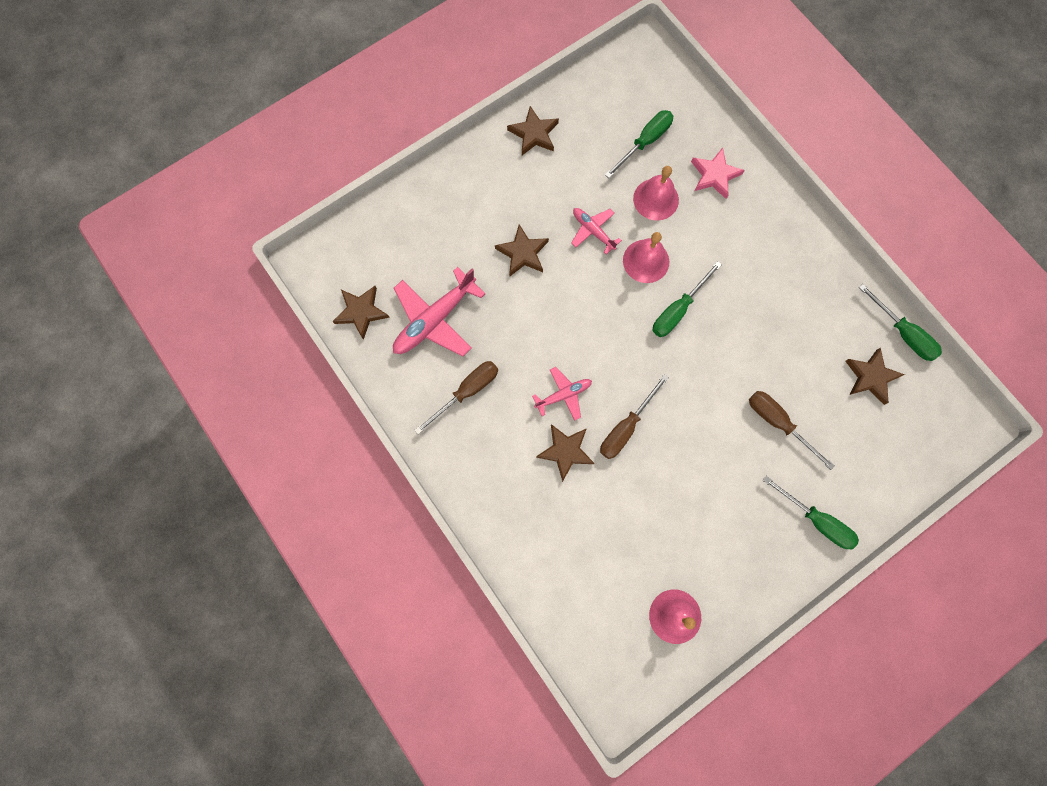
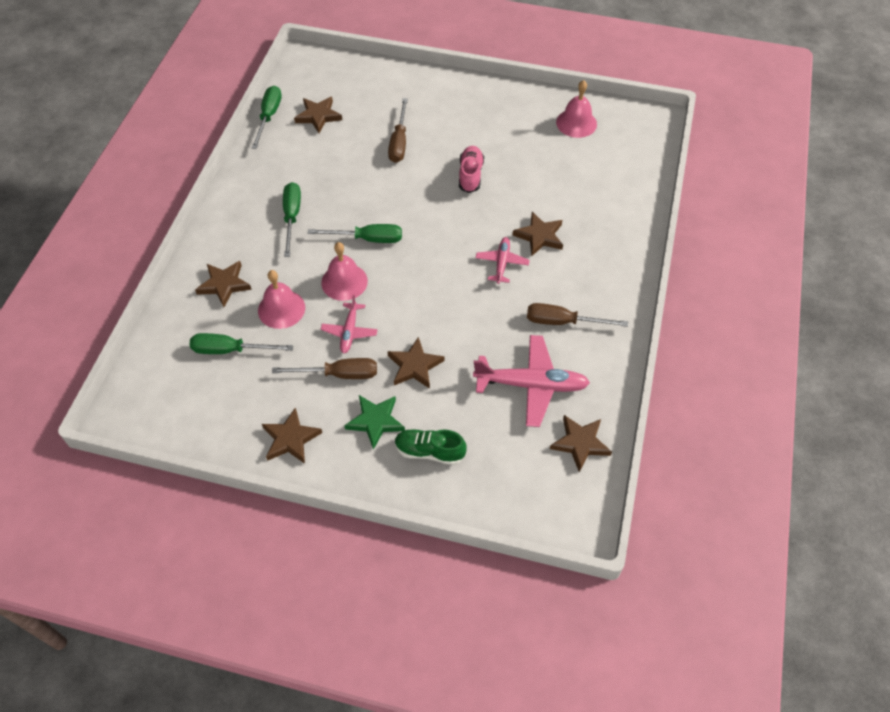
camera: 130 degrees left, 20 degrees down
(446, 210) = (429, 451): none -> green shoe
(500, 194) = (375, 421): none -> green star
(563, 395) = (502, 263): pink plane -> pink plane turned 75 degrees clockwise
(626, 427) = (486, 215): brown screwdriver -> brown screwdriver (339, 374)
(684, 453) = (470, 175): none -> pink shoe
(714, 175) = (224, 285): pink star -> brown star
(816, 520) = (445, 94): green screwdriver -> green screwdriver (292, 217)

